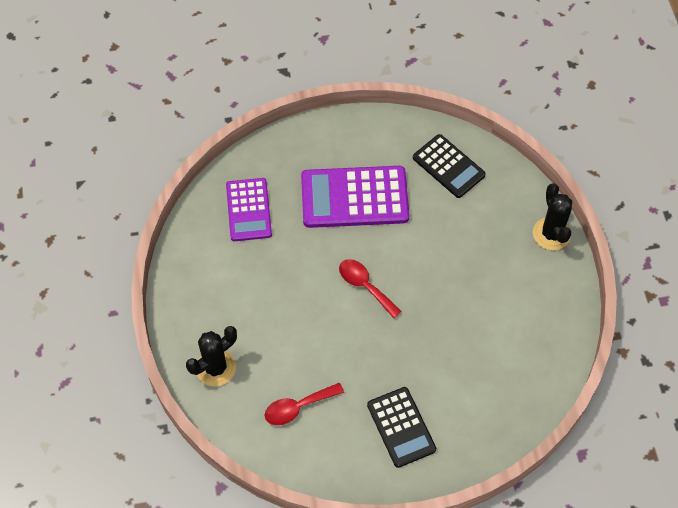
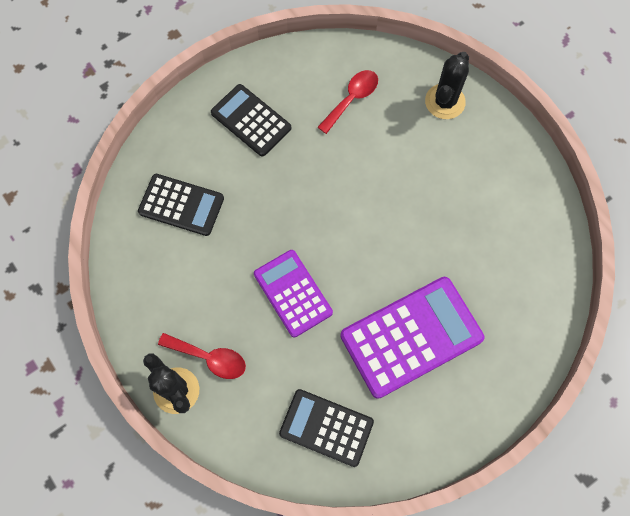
camera: 155 degrees right, 10 degrees up
(249, 210) = (513, 271): purple calculator -> purple calculator (292, 293)
(365, 286) = (349, 240): red spoon -> red spoon (209, 358)
(495, 375) = (181, 205): none -> black calculator

